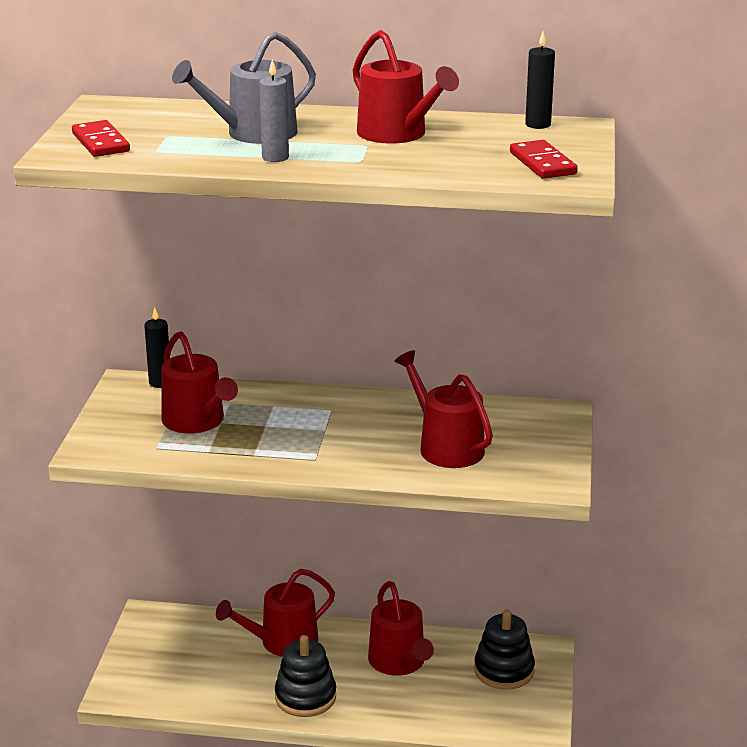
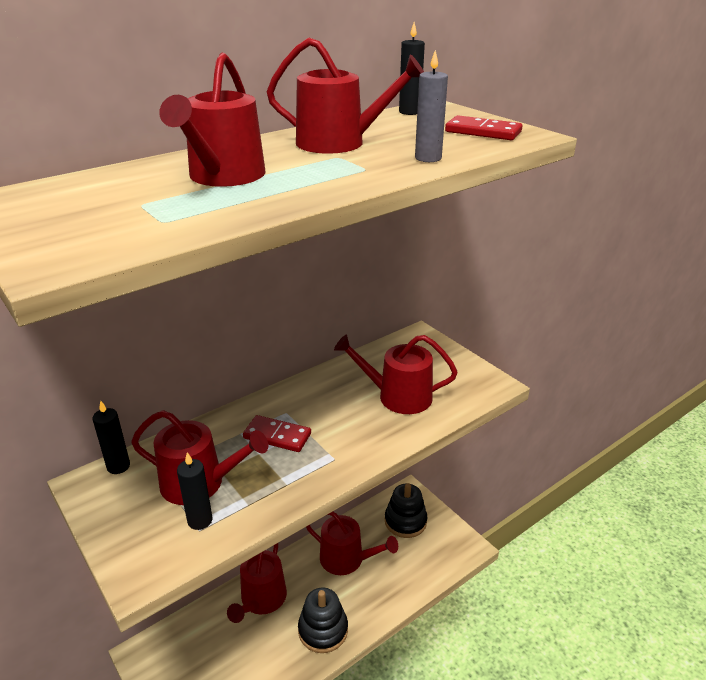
camera: 45 degrees left, 5 degrees up
(100, 142) = (79, 234): red domino -> red domino (277, 436)
(164, 443) = (200, 520): none -> black candle
(254, 133) = (223, 177): grey watering can -> red watering can
(275, 158) = (294, 189): grey candle -> grey candle (428, 158)

